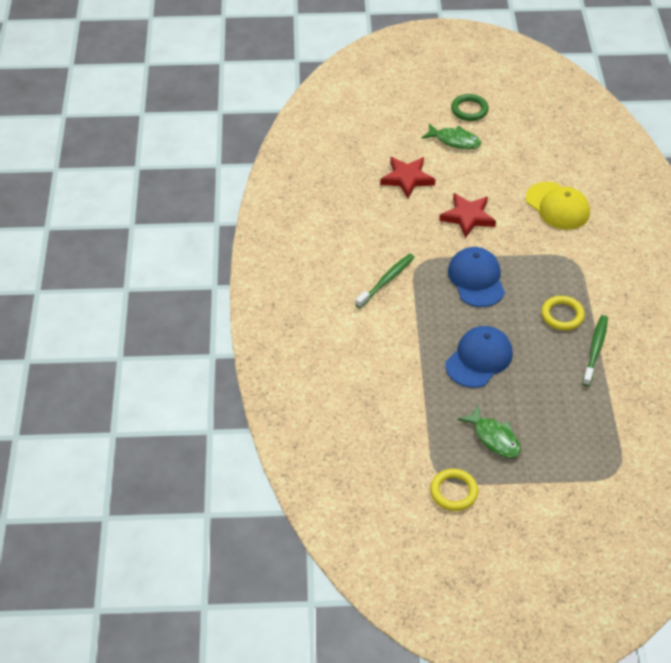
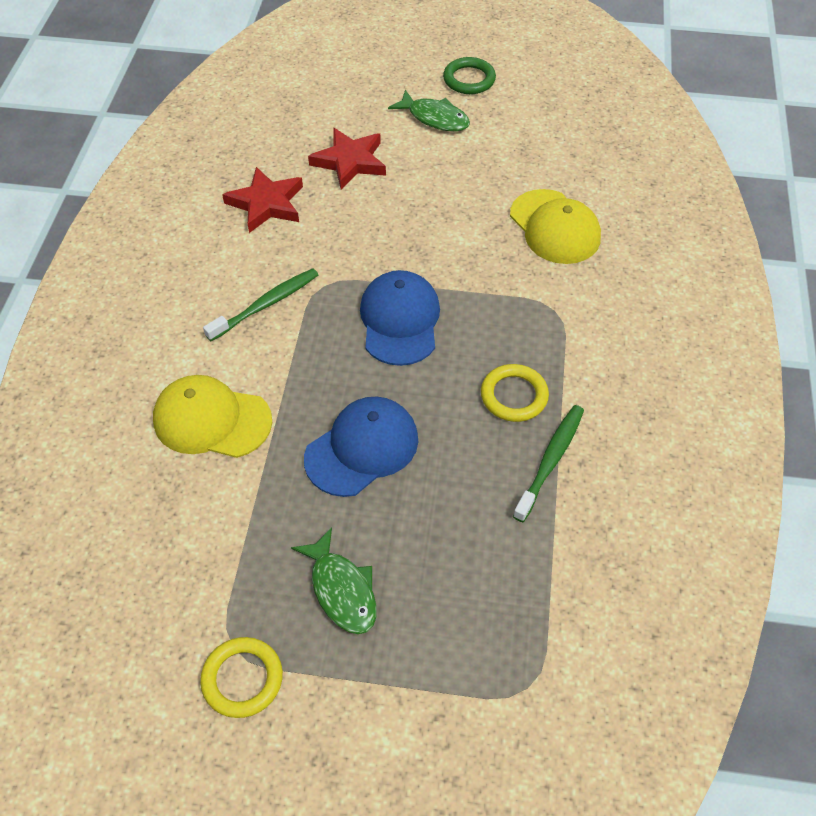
camera: 10 degrees right, 5 degrees up
(379, 355) = (212, 420): none -> yellow cap
(467, 217) = (417, 226): red star -> red star (266, 204)

